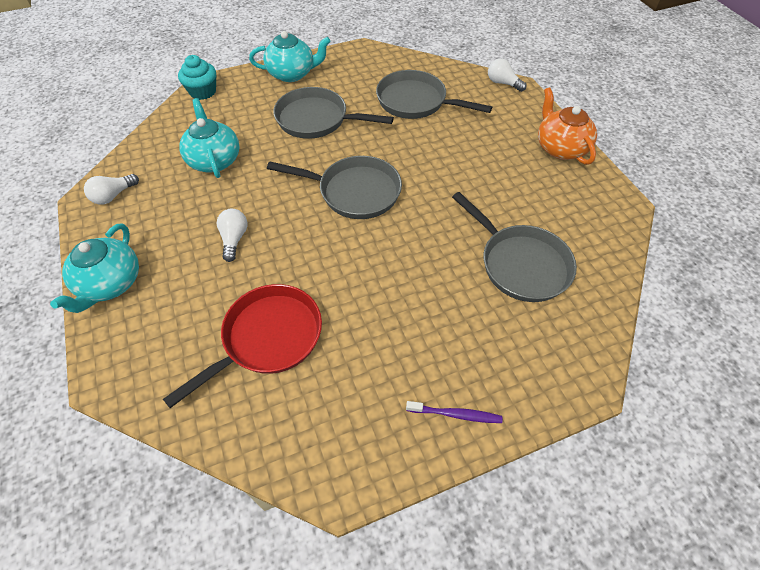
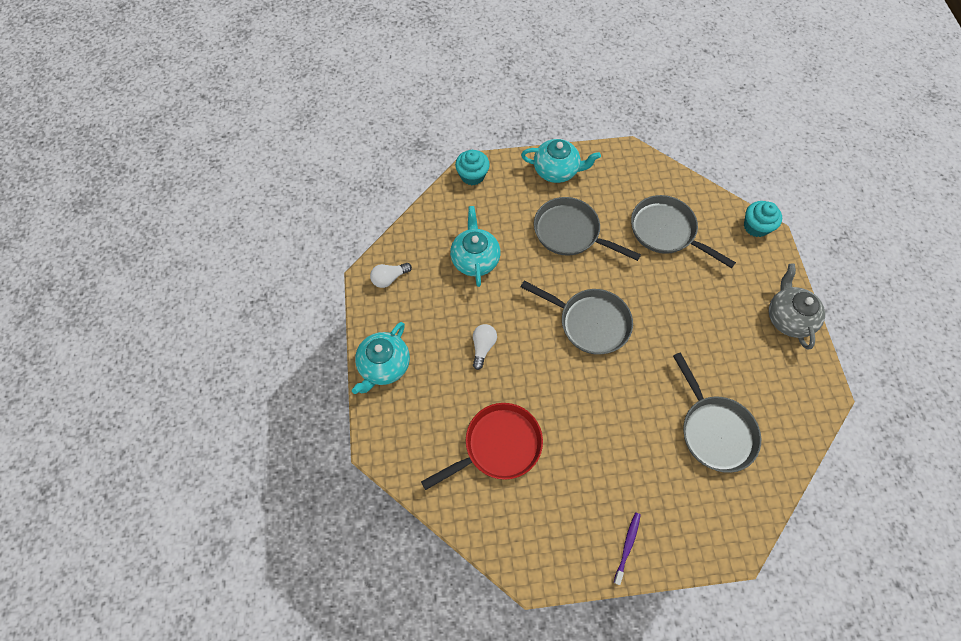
camera: 15 degrees right, 10 degrees up
(455, 414) = (627, 546): purple toothbrush -> purple toothbrush turned 90 degrees counterclockwise
(502, 83) = (756, 226): white light bulb -> turquoise cupcake
(560, 148) = (788, 318): orange teapot -> grey teapot

